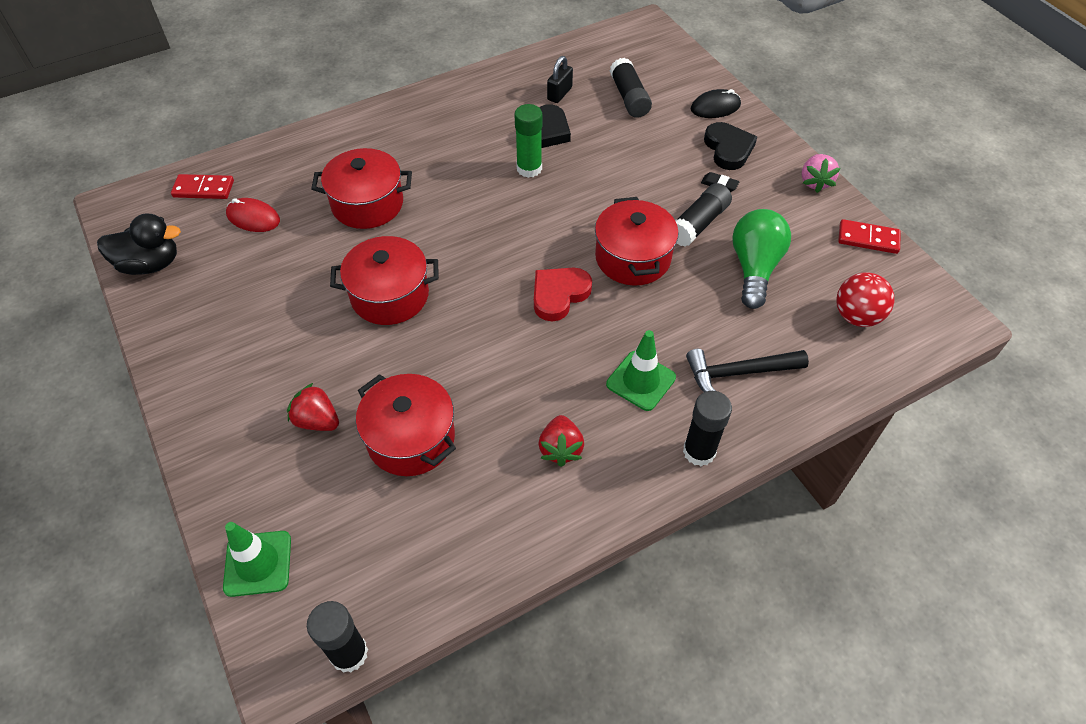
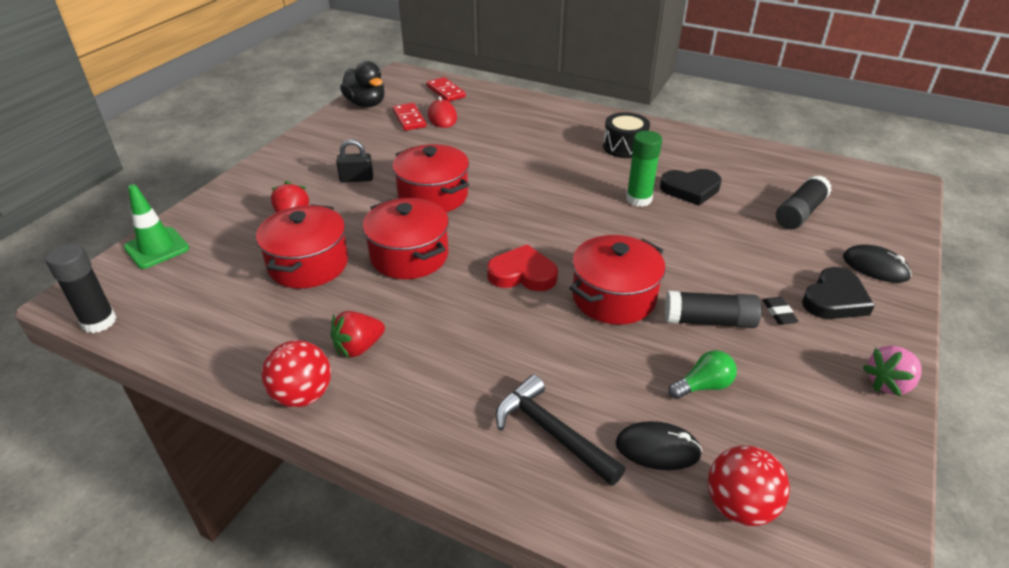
camera: 55 degrees right, 15 degrees down
(367, 204) = (507, 149): red pot -> red pot (409, 256)
(447, 129) = (624, 147): none -> black drum
(559, 94) = (743, 177): black padlock -> black padlock (356, 179)
(589, 512) = (302, 395): none -> red ball
(641, 381) = (476, 365): green traffic cone -> none
(699, 451) = (427, 443): black glue stick -> none
(754, 268) = (703, 386): green light bulb -> green light bulb, size x0.55
(789, 326) = (657, 449): none -> black mouse
(868, 239) = (871, 468): red domino -> red domino (409, 119)

